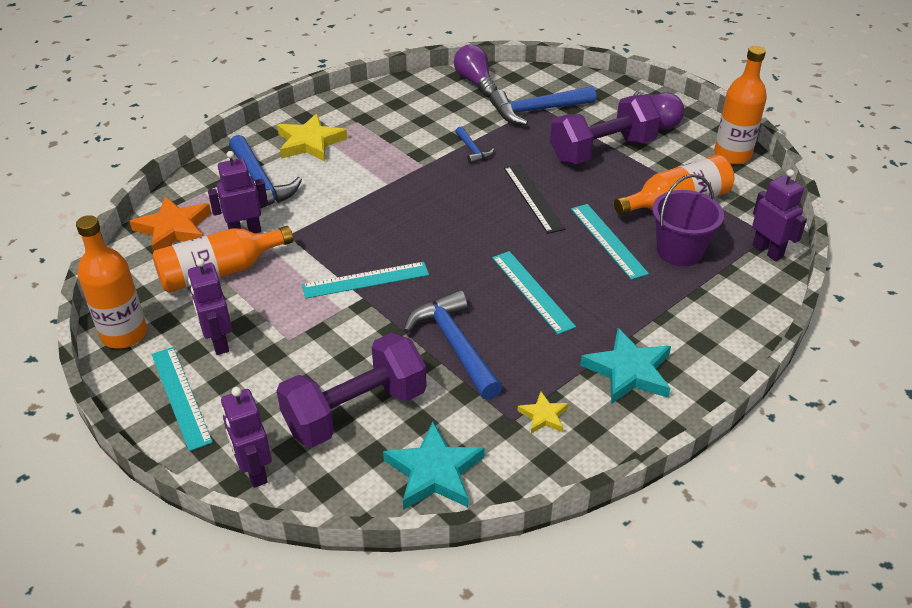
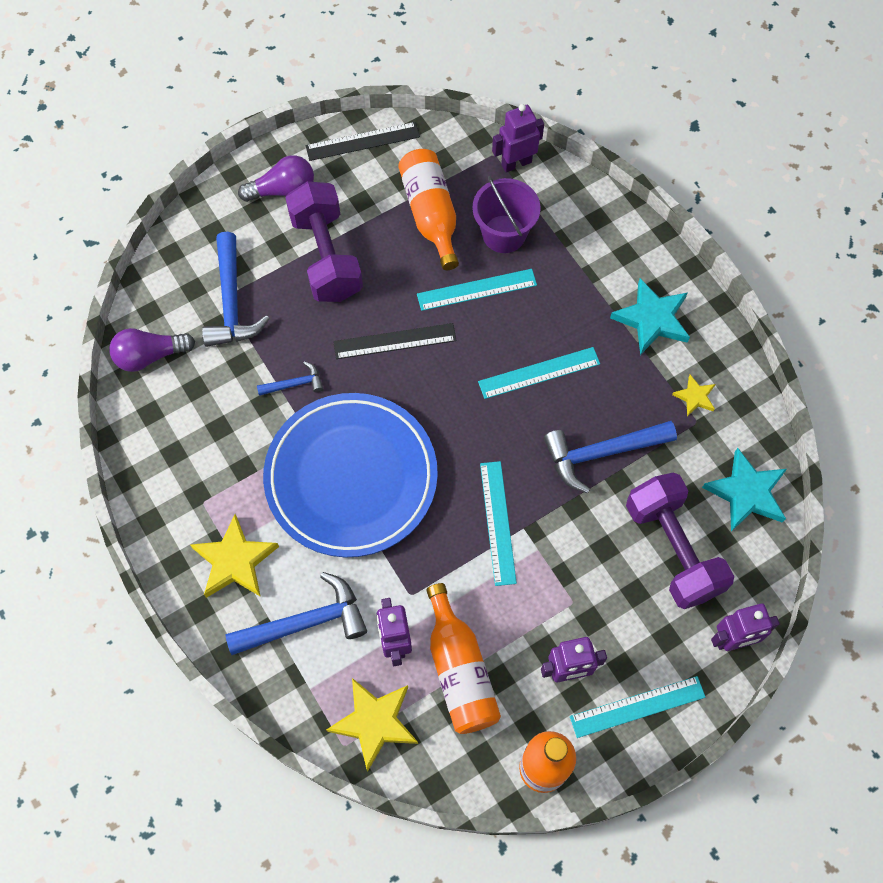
camera: 80 degrees left, 25 degrees up
(174, 229) = (374, 722): orange star -> yellow star
(393, 190) = (351, 477): none -> blue plate
(732, 155) = (362, 141): orange bottle -> black ruler

